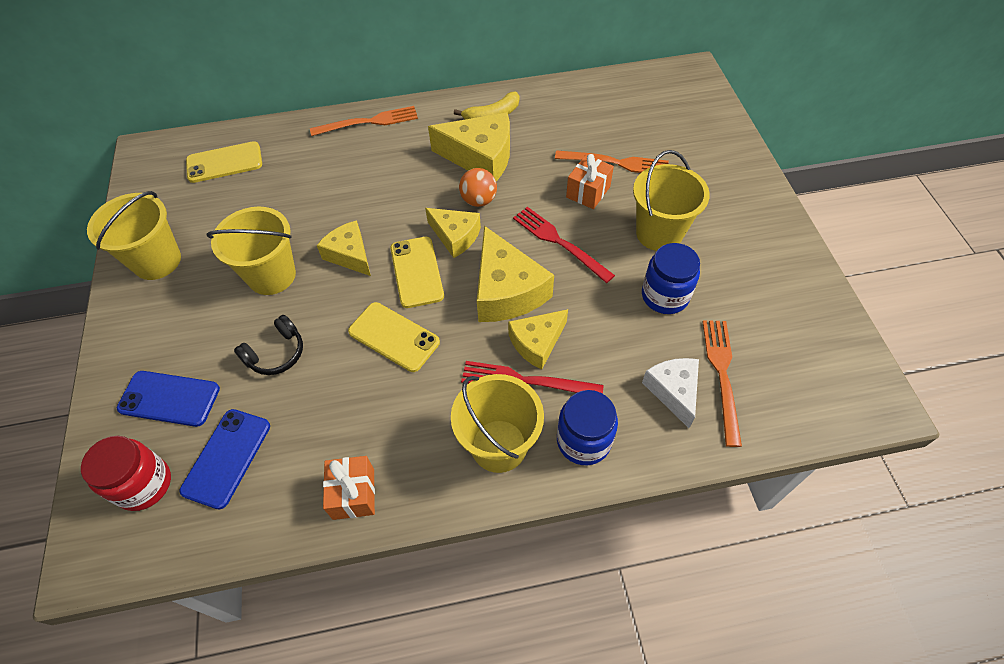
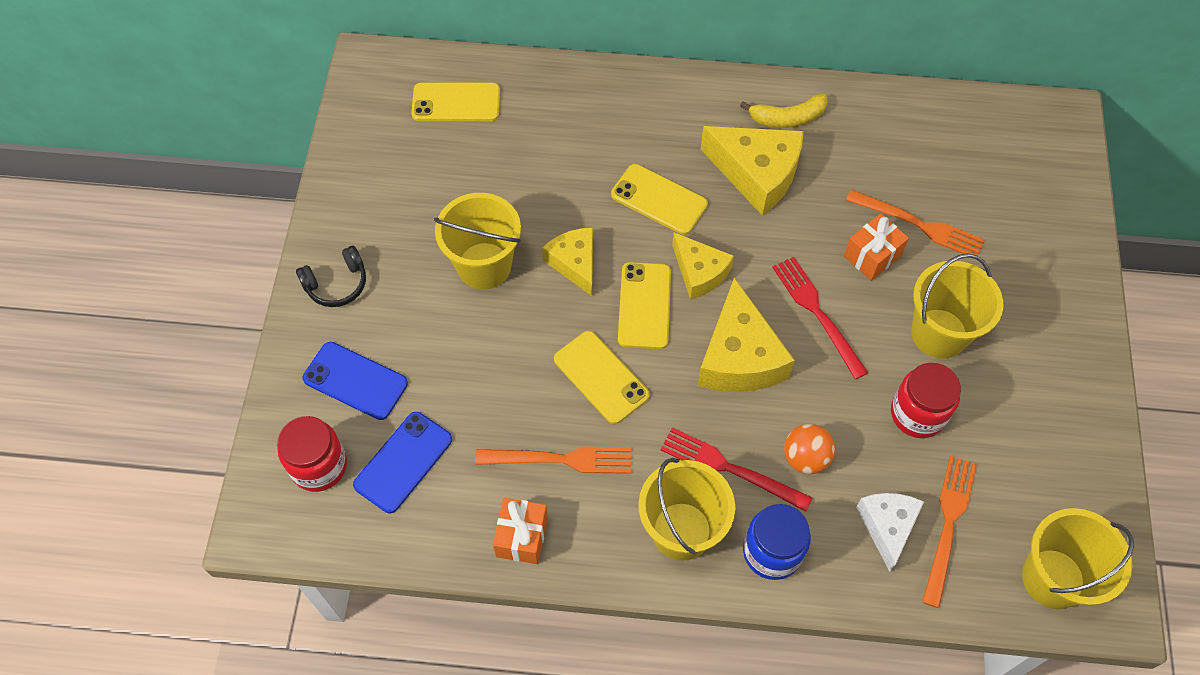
camera: 15 degrees right, 5 degrees up
(157, 261) = (363, 213): yellow bucket -> yellow bucket (1053, 578)
(276, 353) = (472, 361): black headphones -> black headphones (337, 284)
(369, 122) = (635, 89): orange fork -> orange fork (560, 459)
(408, 192) = (659, 199): none -> yellow phone
(479, 200) = (739, 232): orange ball -> orange ball (805, 458)
(537, 343) = (755, 429): yellow cheese -> none
(665, 296) = (917, 413): blue jar -> red jar

